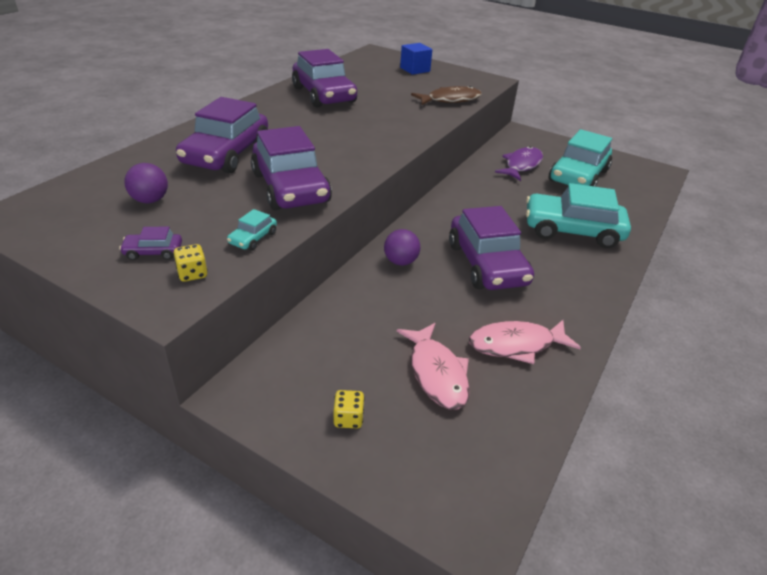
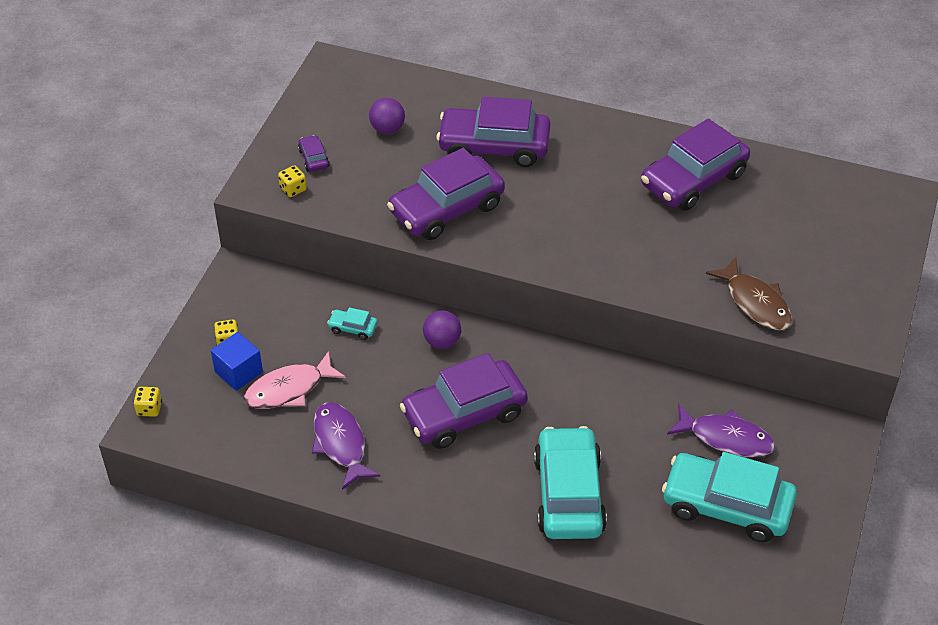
camera: 80 degrees right, 10 degrees up
(253, 238) = (352, 208): turquoise car -> turquoise car (353, 328)
(415, 69) = (853, 250): blue cube -> blue cube (238, 372)
(443, 522) = (149, 409): none -> yellow dice
(516, 345) = (341, 444): pink fish -> purple fish

